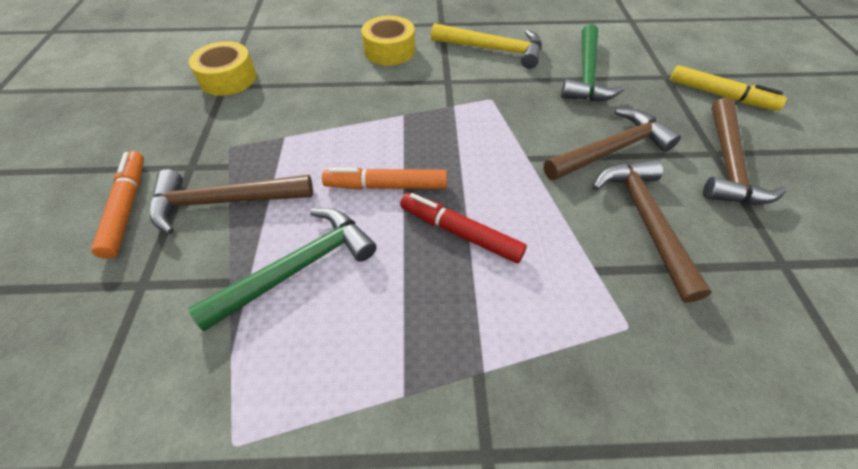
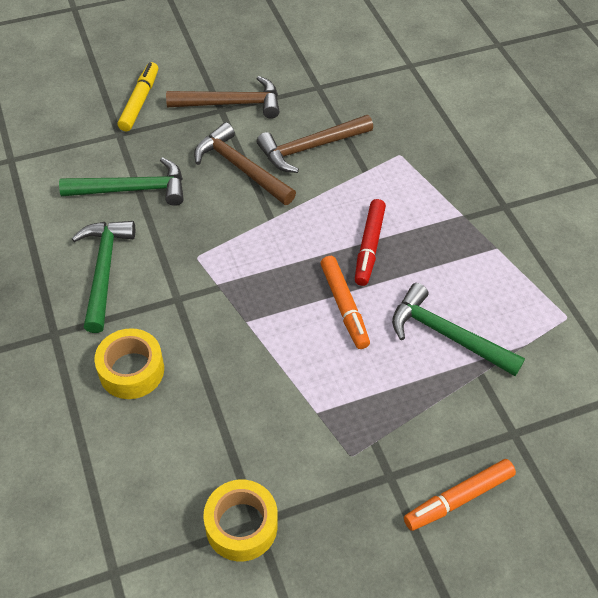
camera: 110 degrees left, 0 degrees up
(224, 202) = (415, 420): brown hammer -> none
(493, 49) = (104, 271): yellow hammer -> green hammer

